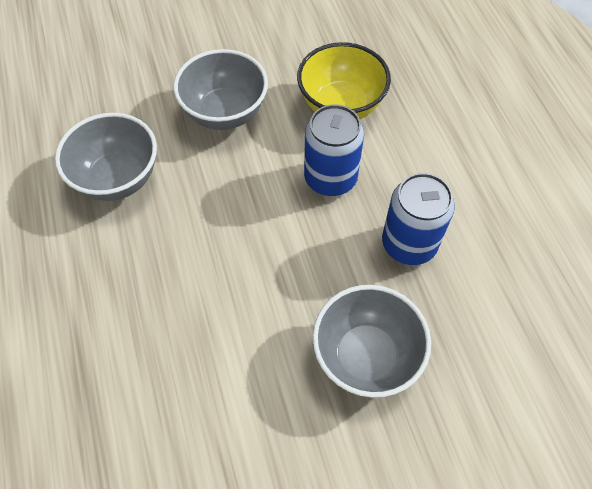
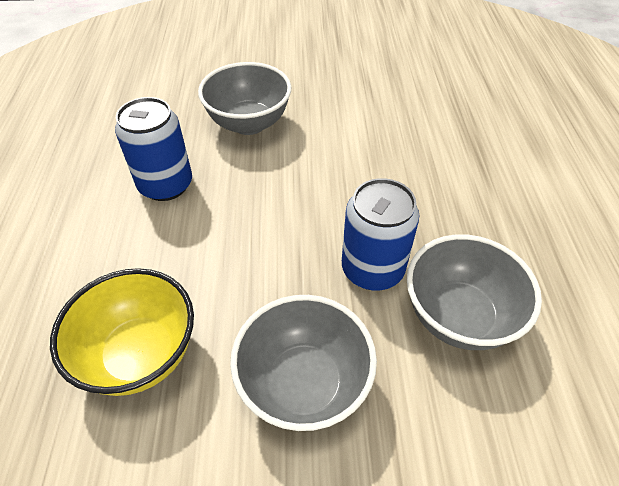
camera: 165 degrees left, 10 degrees down
(330, 178) = (206, 260): blue can -> blue can (372, 269)

